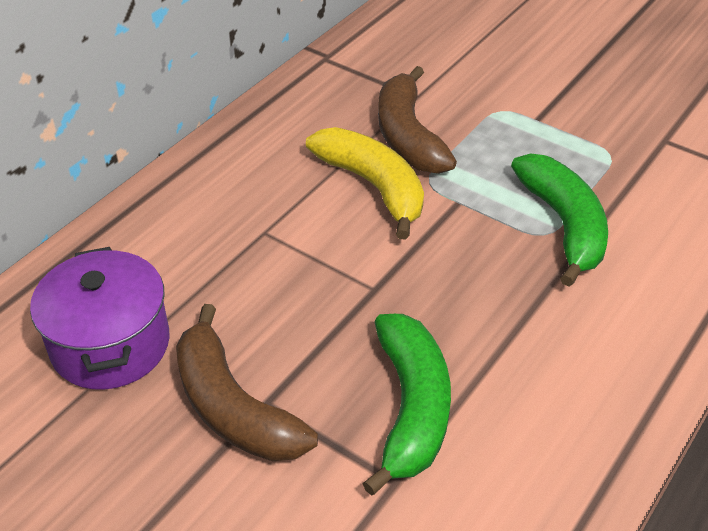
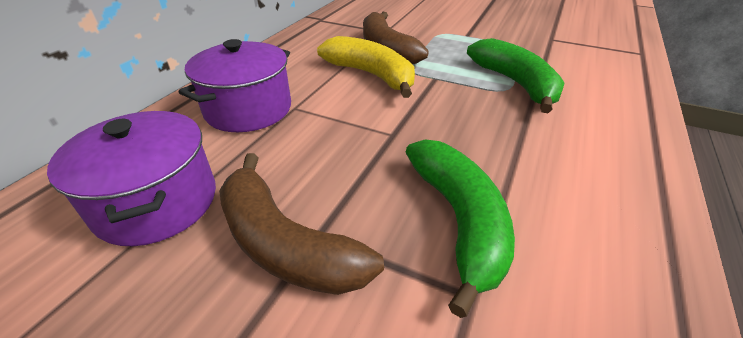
camera: 10 degrees left, 5 degrees down
(208, 229) = (248, 109): none -> purple pot

